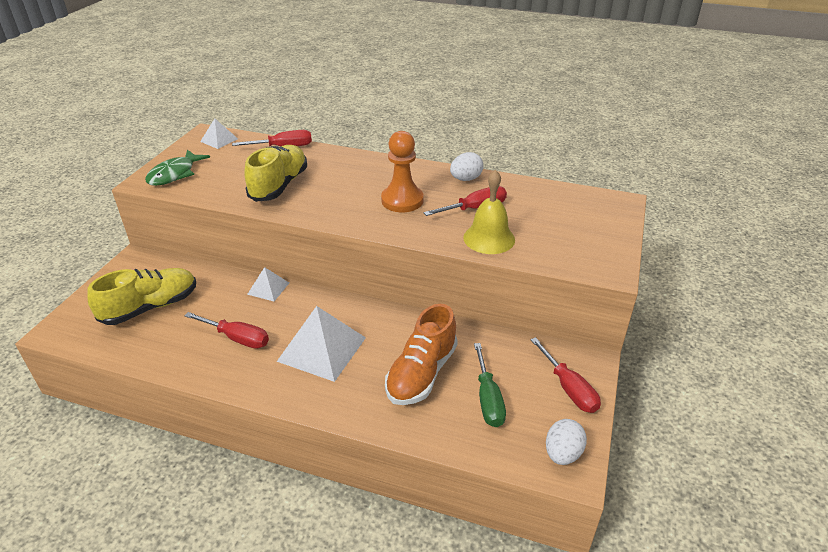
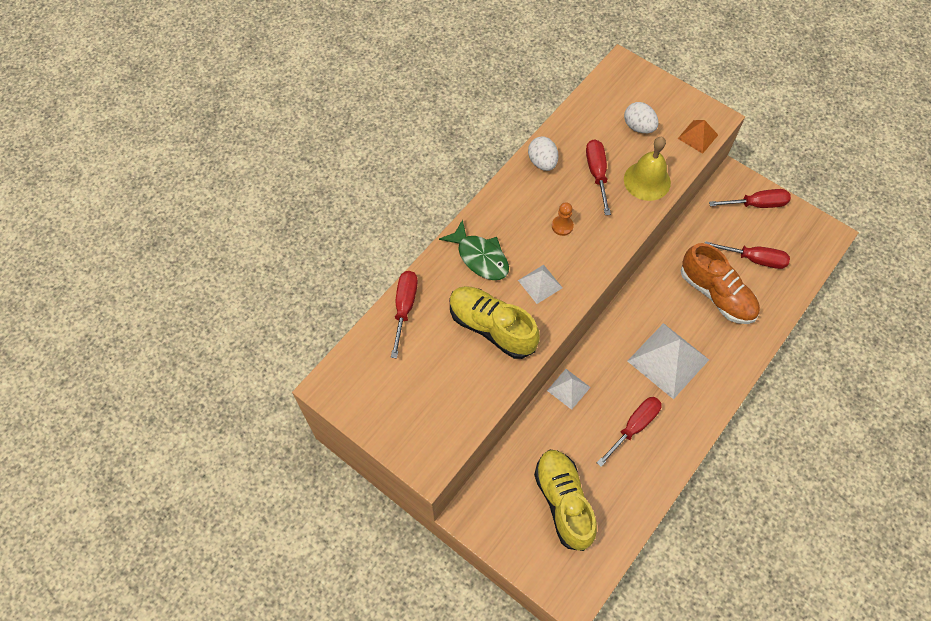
camera: 70 degrees left, 25 degrees up
(174, 174) = (424, 431): green fish -> green fish (480, 257)
(219, 140) = (355, 374): white pyramid -> white pyramid (540, 284)
(402, 200) = (562, 226): orange pawn -> orange pawn, size x0.51
(488, 399) = (754, 259): green screwdriver -> red screwdriver
(562, 453) = (813, 234): white egg -> white egg (638, 127)
(574, 262) = (698, 136): none -> orange pyramid

